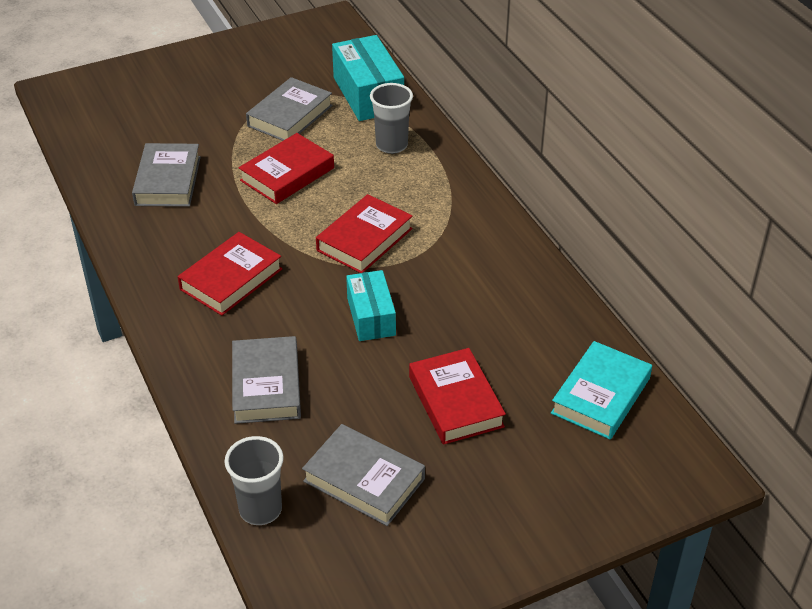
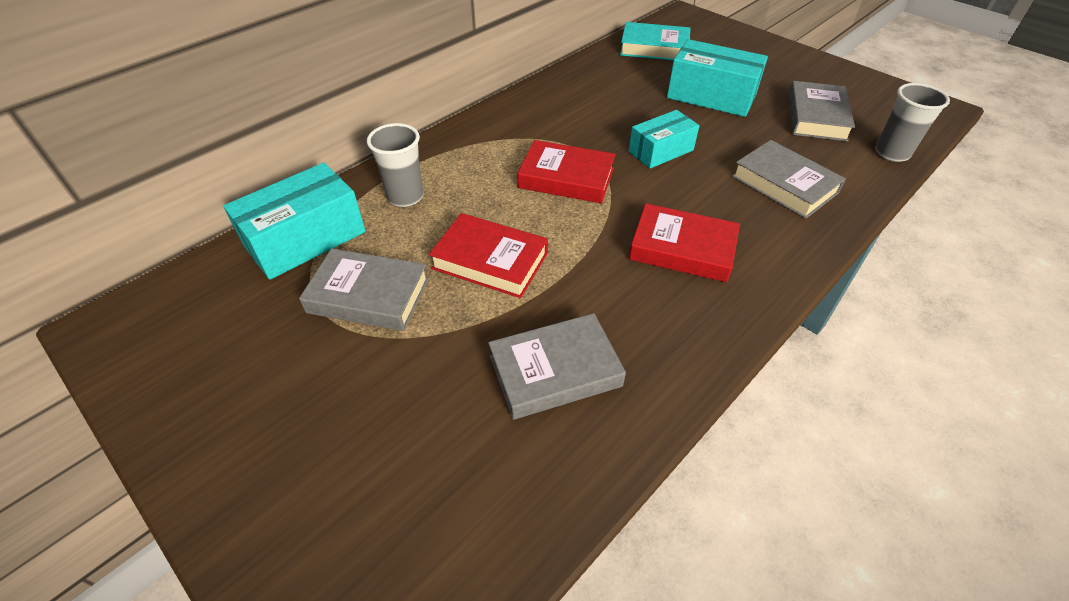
camera: 110 degrees left, 5 degrees up
(266, 385) = (784, 184): grey book -> grey book turned 75 degrees clockwise
(455, 401) = (711, 96): red book -> turquoise box

